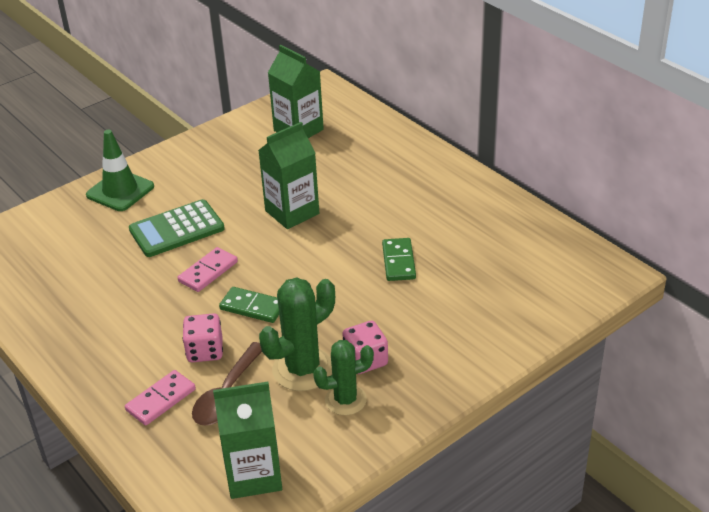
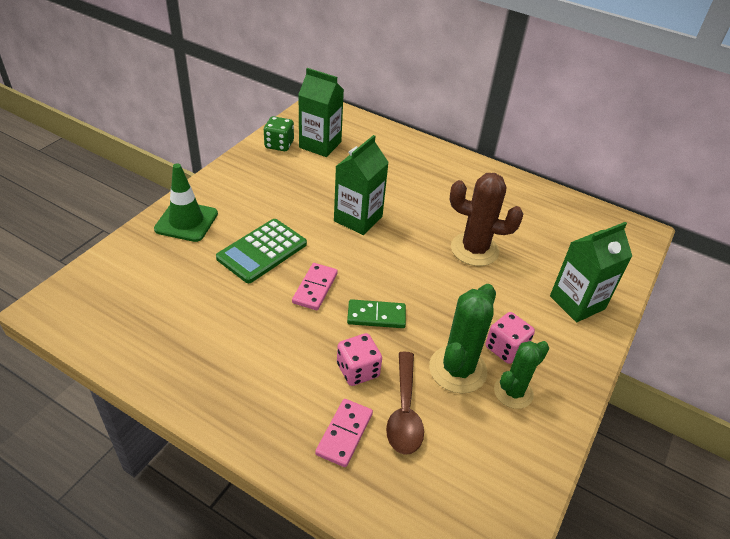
camera: 25 degrees left, 5 degrees up
(254, 125) = (279, 144): none -> green dice
(254, 475) = (480, 495): green carton -> green carton (577, 302)
(399, 261) = (474, 249): green domino -> brown cactus

